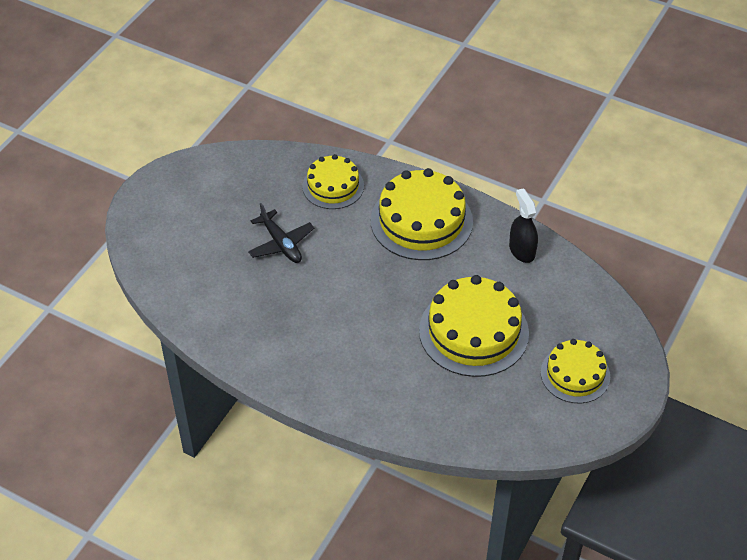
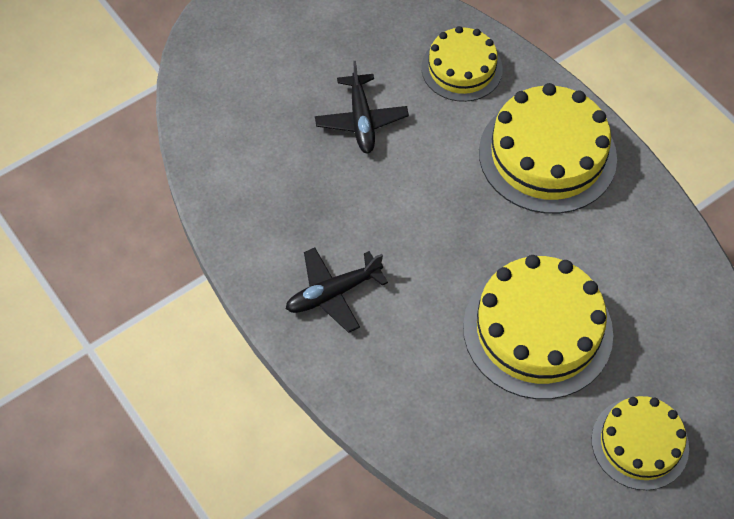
camera: 25 degrees right, 10 degrees up
(323, 361) = (333, 293): none -> black plane
(522, 250) = (656, 244): black spray bottle -> none

